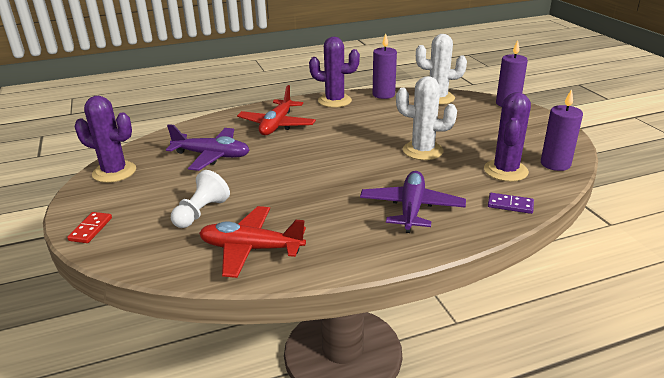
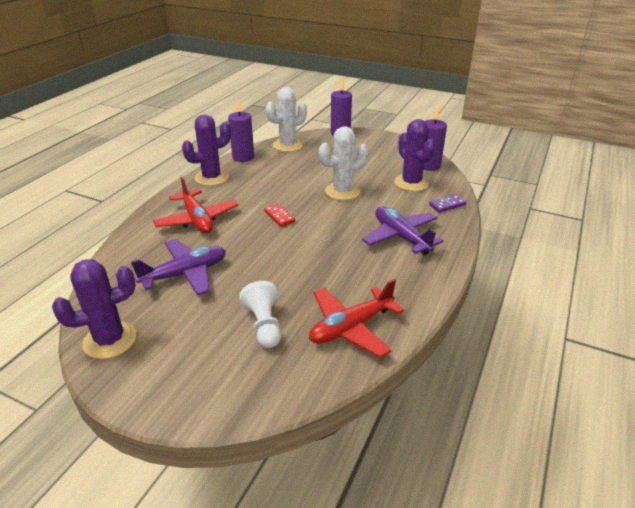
camera: 45 degrees left, 5 degrees up
(90, 229) = (188, 402): red domino -> red domino (279, 217)

